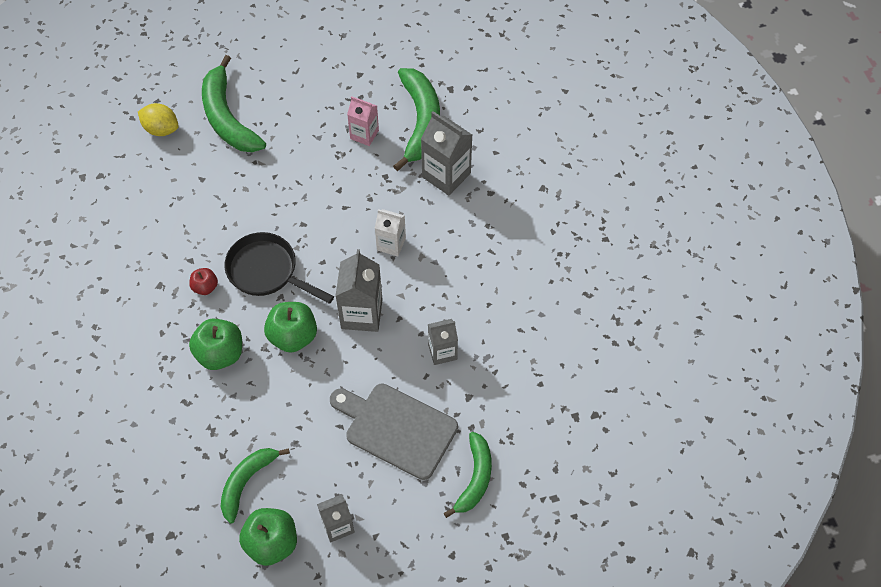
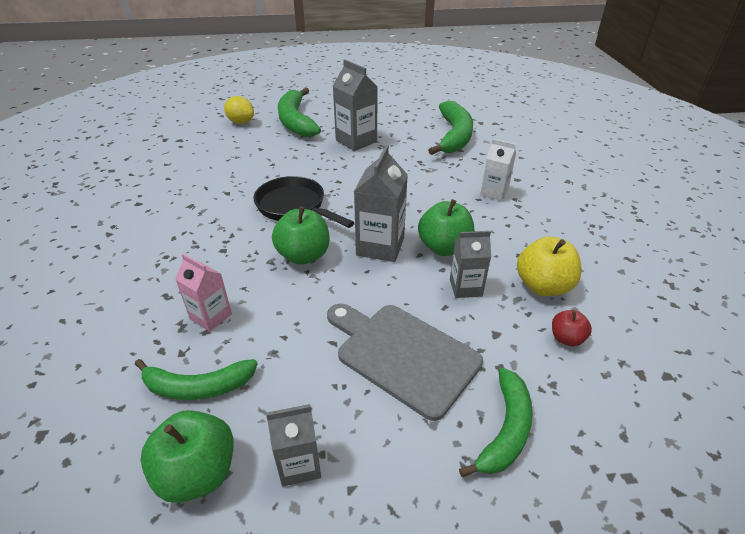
camera: 10 degrees right, 20 degrees down
(205, 287) = (232, 211): red apple -> red apple (566, 338)
(220, 354) = (223, 260): green apple -> green apple (444, 248)
(247, 482) = (197, 387): green banana -> green banana turned 135 degrees counterclockwise
(364, 134) = (405, 138): pink carton -> pink carton (211, 316)
(391, 244) = (419, 201): white carton -> white carton (494, 192)
(446, 175) = (475, 165): grey carton -> grey carton (356, 141)
(508, 339) = (543, 286): none -> yellow apple

